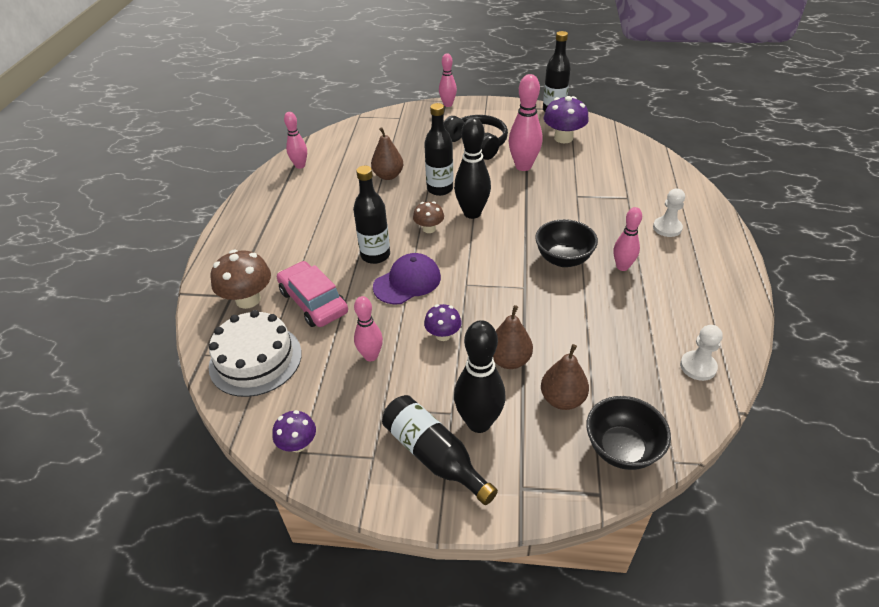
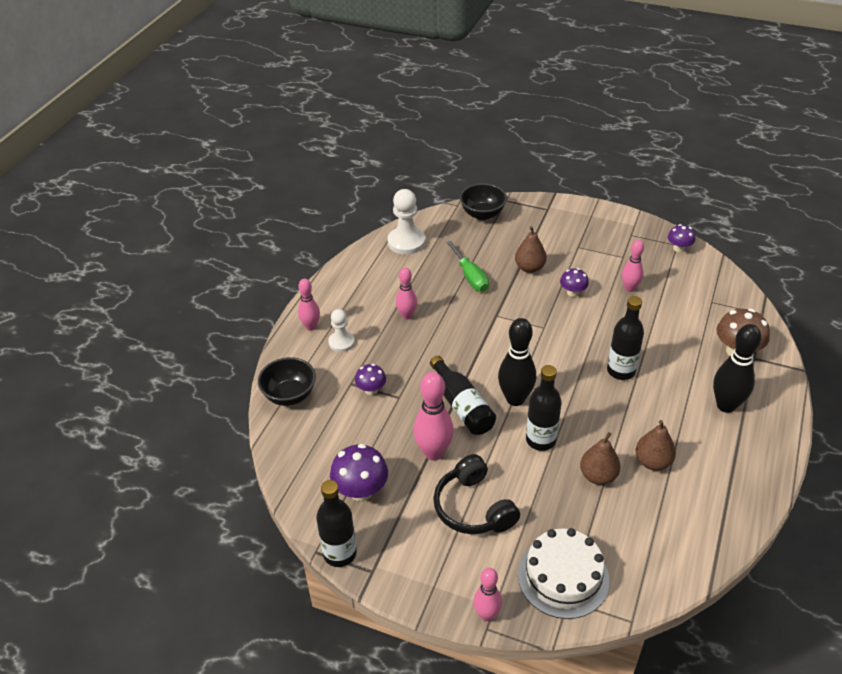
camera: 165 degrees left, 0 degrees up
(255, 359) = (718, 302): white cake -> white cake (563, 577)
(300, 166) = (713, 523): pink bowling pin -> pink bowling pin (311, 327)
(313, 302) = (677, 337): pink car -> none
(407, 282) = (594, 339): purple cap -> none
(429, 229) = (564, 389): brown mushroom -> none
(434, 456) = (593, 229): black bottle -> black bottle (462, 406)
(479, 422) = (562, 239): black bowling pin -> black bowling pin (726, 405)
(562, 399) = (504, 241): brown pear -> brown pear (652, 462)
(563, 259) = (451, 332): black bowl -> black bowl (289, 395)
(579, 330) = (470, 277): none -> green screwdriver
(605, 196) = (371, 389): none -> purple mushroom
(698, 367) = (406, 242): white pawn -> white pawn, size x1.62

